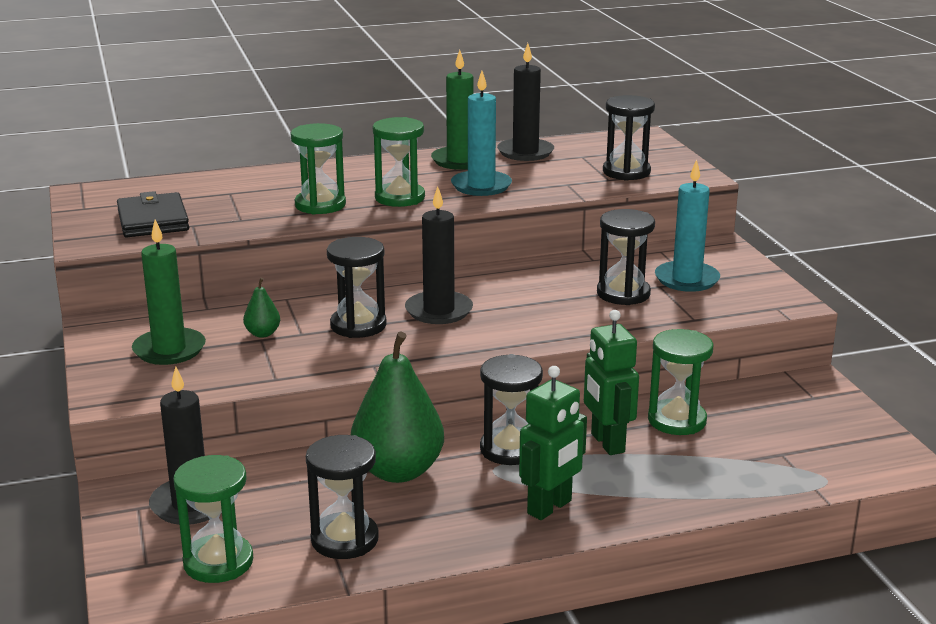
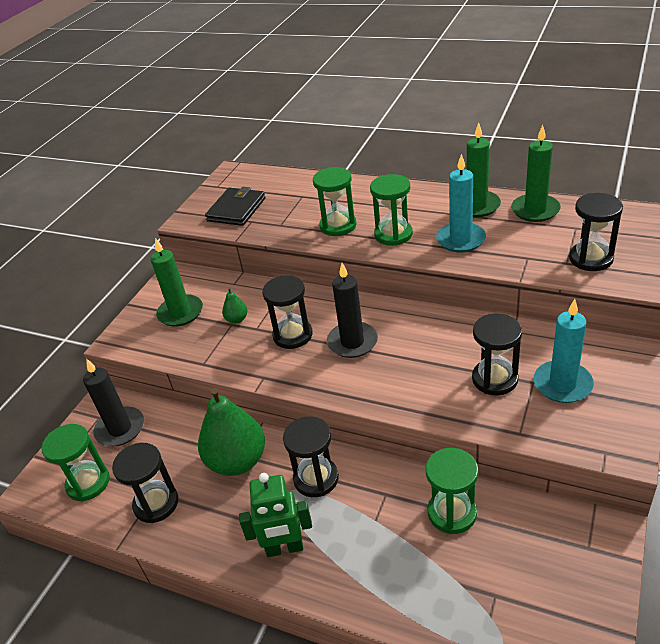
camera: 45 degrees right, 15 degrees up
(525, 152) = (535, 210): black candle -> green candle
(607, 443) = (381, 508): green robot -> none

